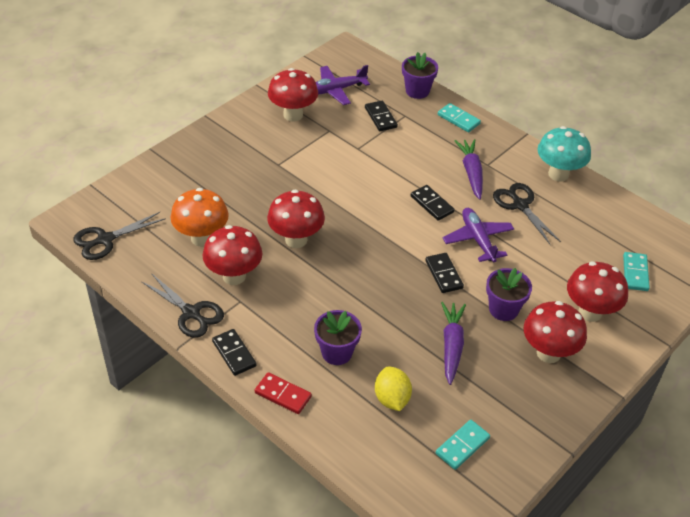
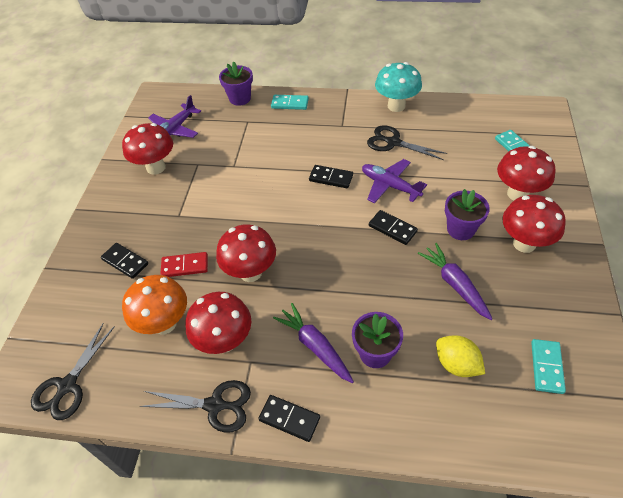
camera: 30 degrees left, 5 degrees up
(283, 395) = (368, 429): red domino -> red domino (185, 266)
(380, 117) = (230, 132): black domino -> black domino (125, 262)
(471, 173) = (336, 138): purple carrot -> purple carrot (315, 346)

